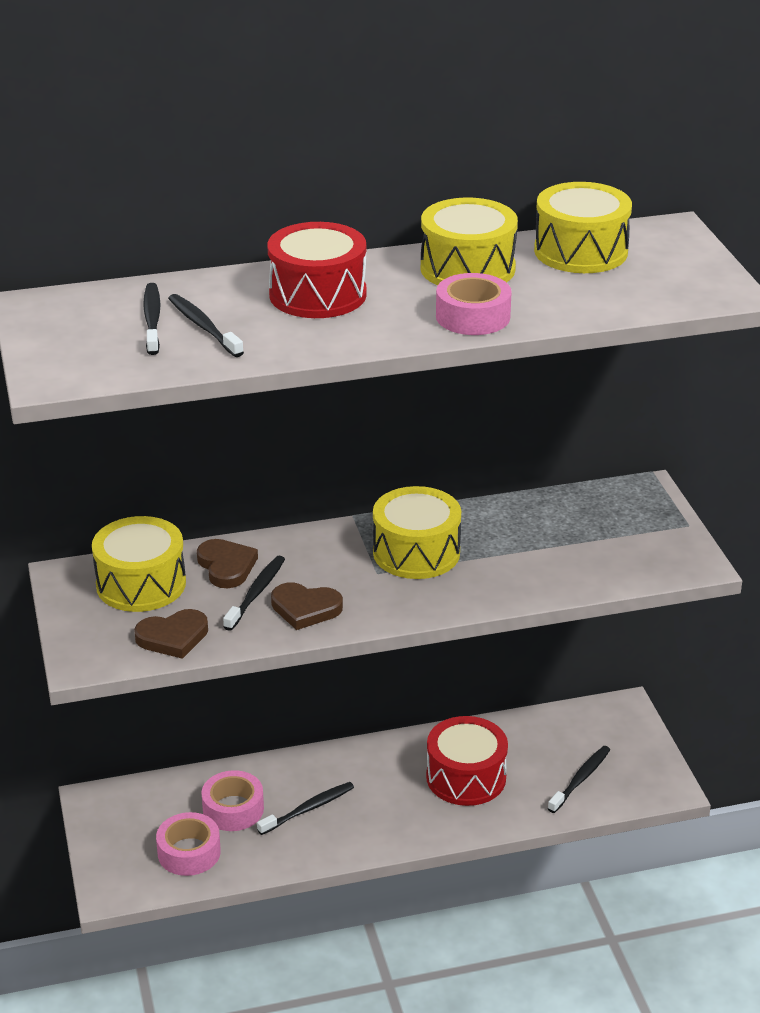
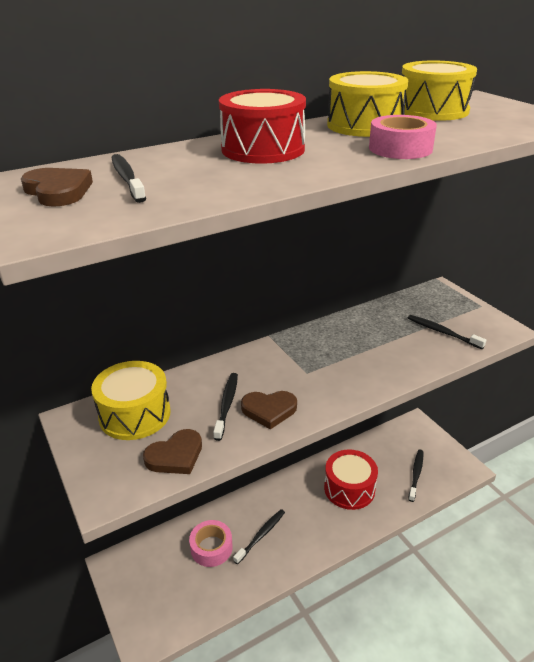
camera: 15 degrees left, 0 degrees up
(189, 852) = (191, 591): pink tape -> none
(204, 327) = (178, 178): black toothbrush -> black toothbrush (443, 332)
(226, 566) = (196, 388): brown heart -> brown heart (58, 191)
(416, 552) = (325, 353): yellow drum -> none

